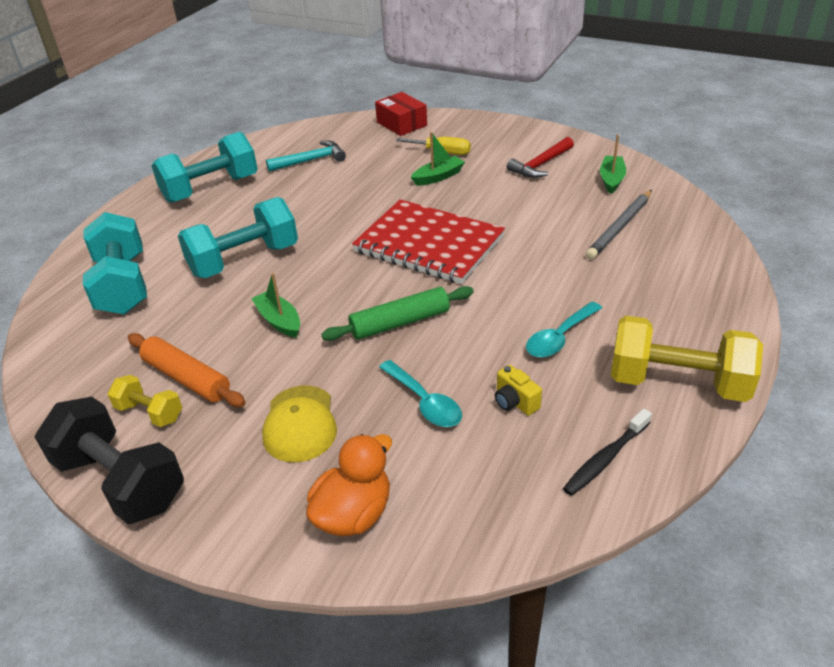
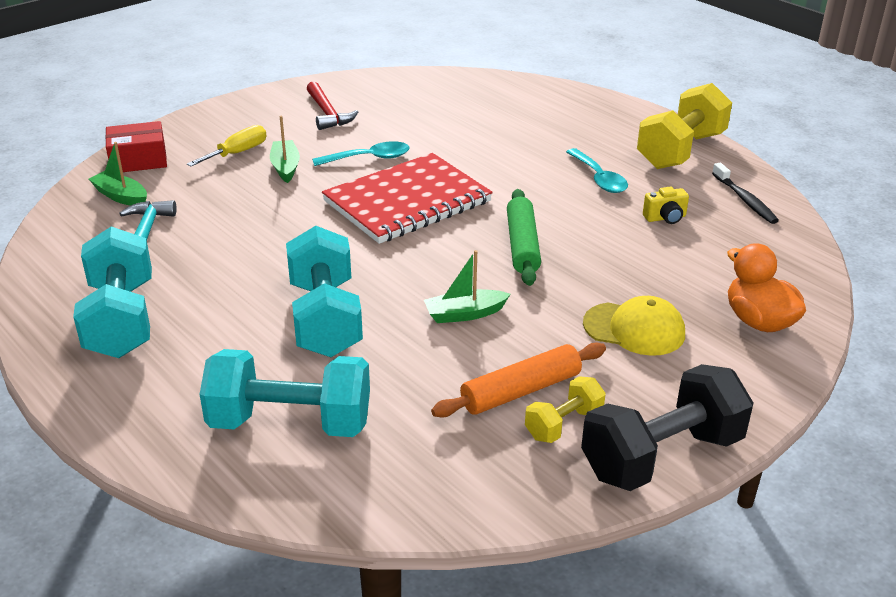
camera: 70 degrees left, 5 degrees down
(425, 402) = (642, 258): turquoise spoon -> turquoise spoon (369, 158)
(611, 179) = (392, 92): green boat -> green boat (121, 196)
(620, 227) = (469, 111): grey pencil -> none

